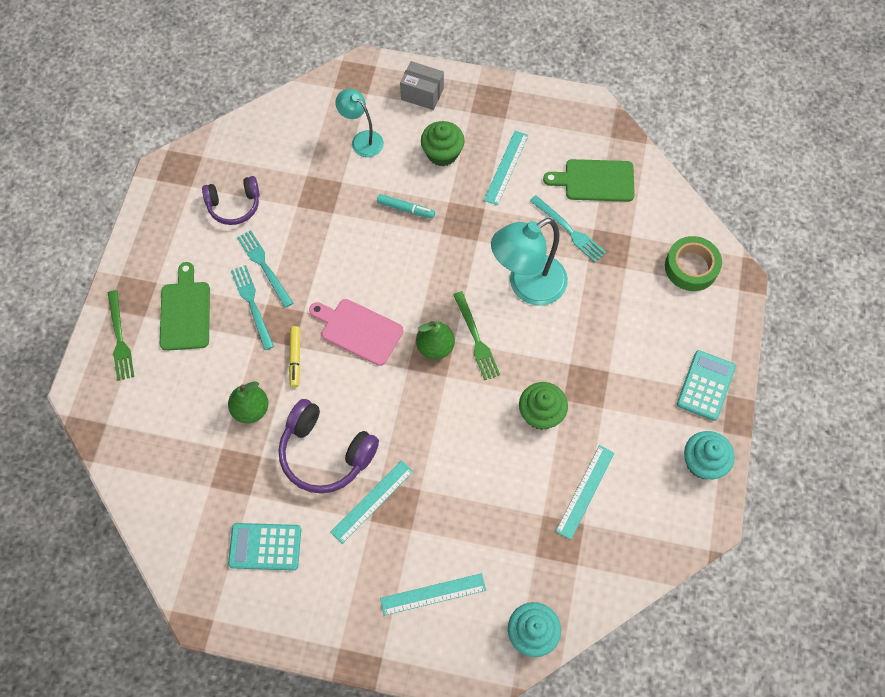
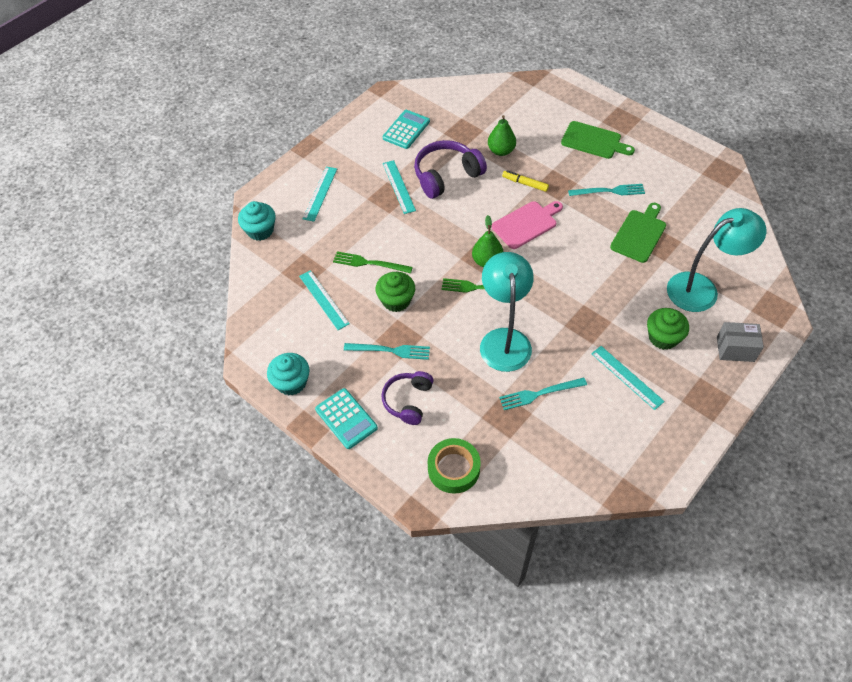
camera: 120 degrees right, 10 degrees down
(119, 338) = (591, 106): green fork -> green fork (369, 263)
(234, 205) = (672, 191): purple headphones -> purple headphones (408, 401)
(252, 304) = (581, 175): turquoise fork -> turquoise fork (390, 350)
(362, 140) = (701, 288): turquoise lamp -> turquoise lamp, size x1.71
(405, 209) = (618, 291): turquoise marker -> none
(422, 94) = (735, 349): grey box -> grey box turned 45 degrees clockwise
(595, 181) = (580, 439): green cutting board -> green cutting board (639, 234)

